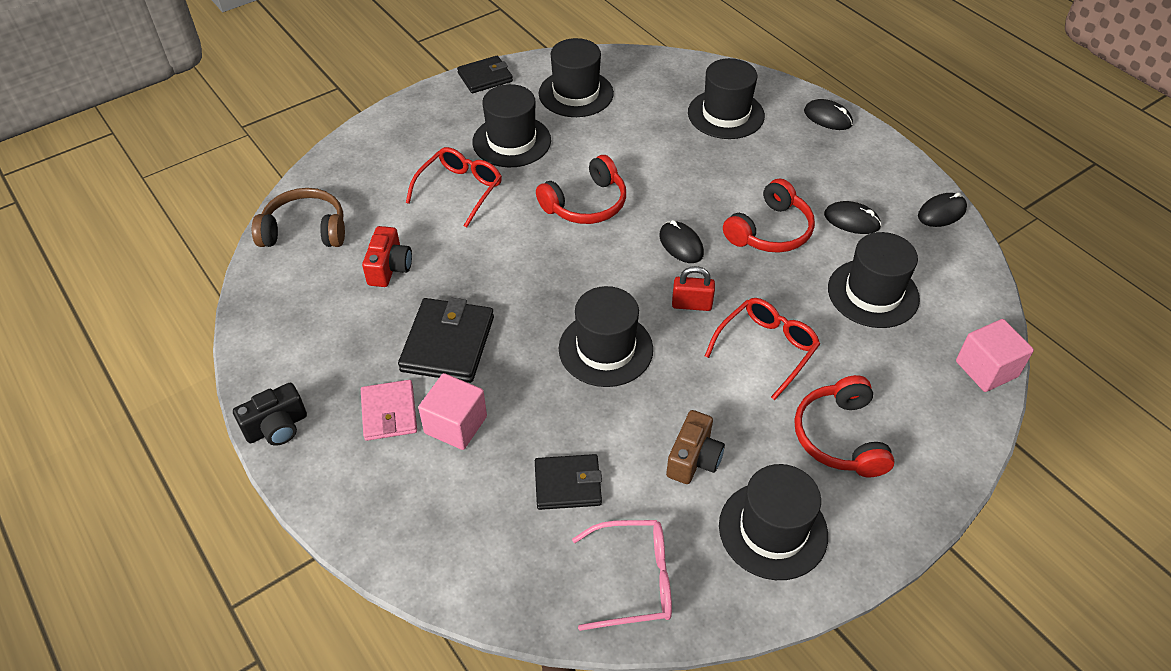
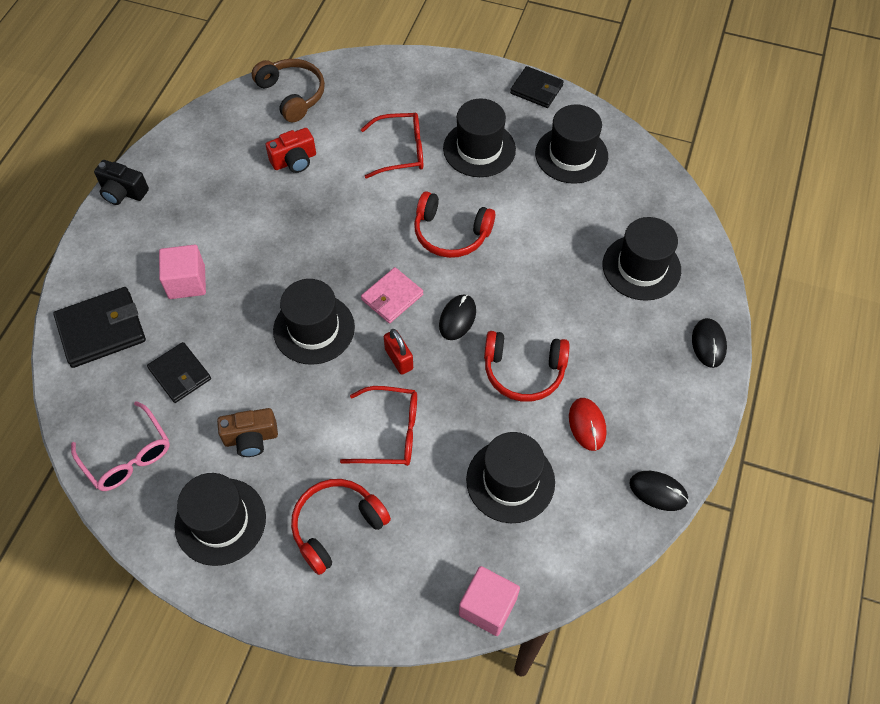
camera: 55 degrees right, 10 degrees up
(389, 412) = (172, 241): pink wallet -> pink wallet (392, 297)
(448, 344) = (251, 235): black wallet -> black wallet (101, 330)
(852, 220) = (587, 425): black mouse -> red mouse

